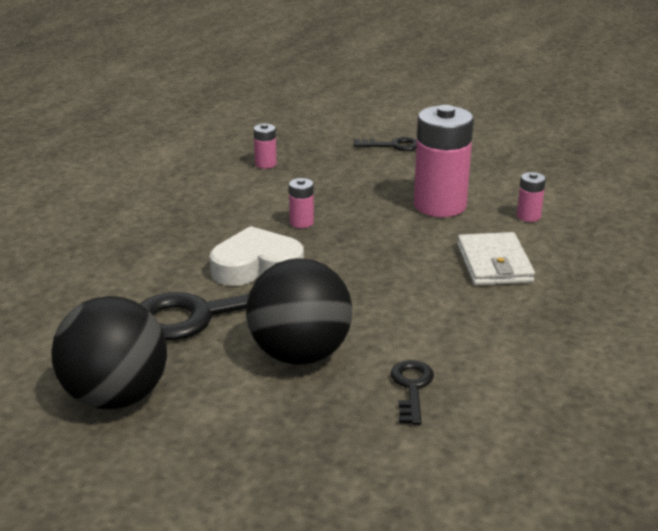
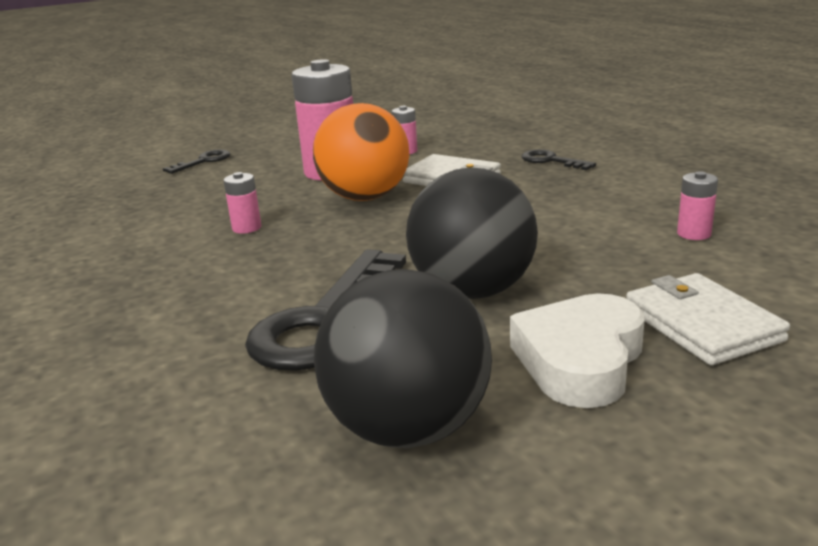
camera: 50 degrees left, 5 degrees down
(256, 266) = (282, 269): white heart -> white heart (580, 360)
(265, 164) = (109, 214): pink battery -> pink battery (694, 234)
(346, 473) = (701, 324): none -> white wallet
(408, 242) = (365, 197): none -> orange ball
(411, 387) = (593, 257): black key -> black key (551, 161)

